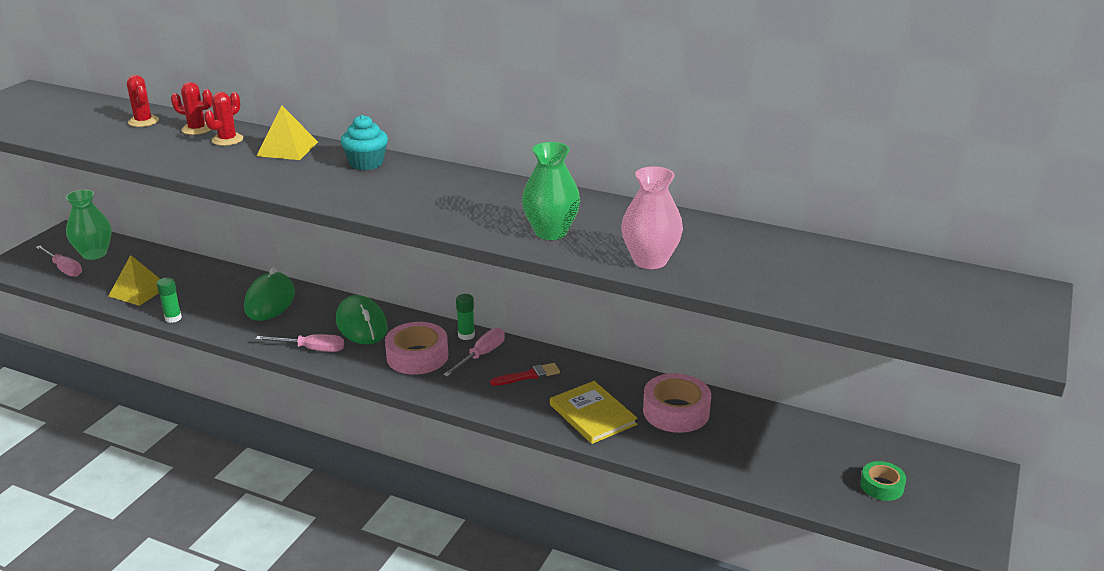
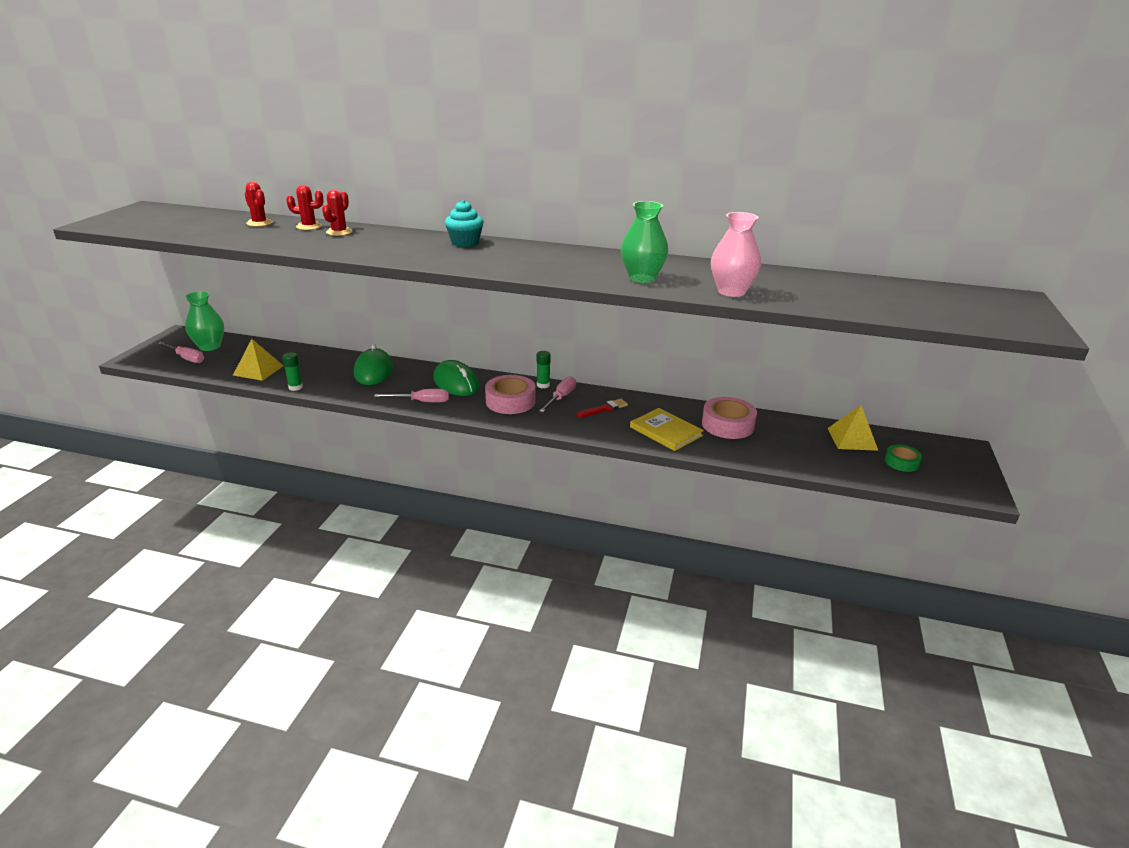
camera: 10 degrees left, 0 degrees up
(287, 149) = (393, 236): yellow pyramid -> yellow pyramid (852, 439)

